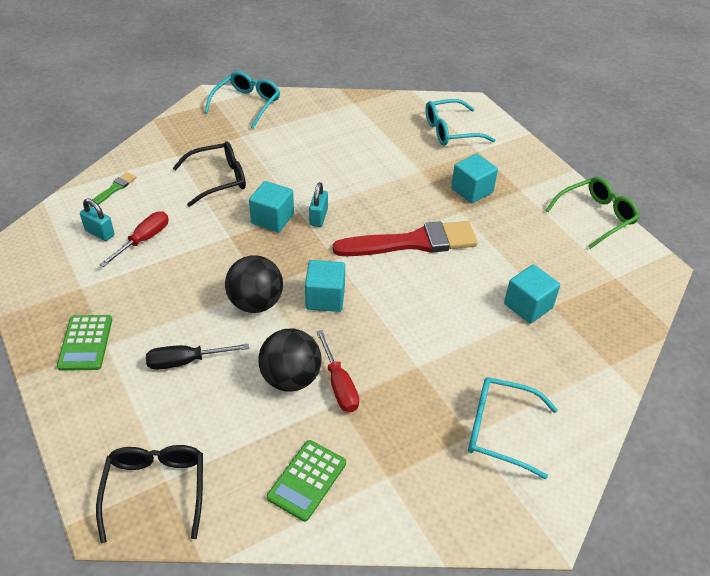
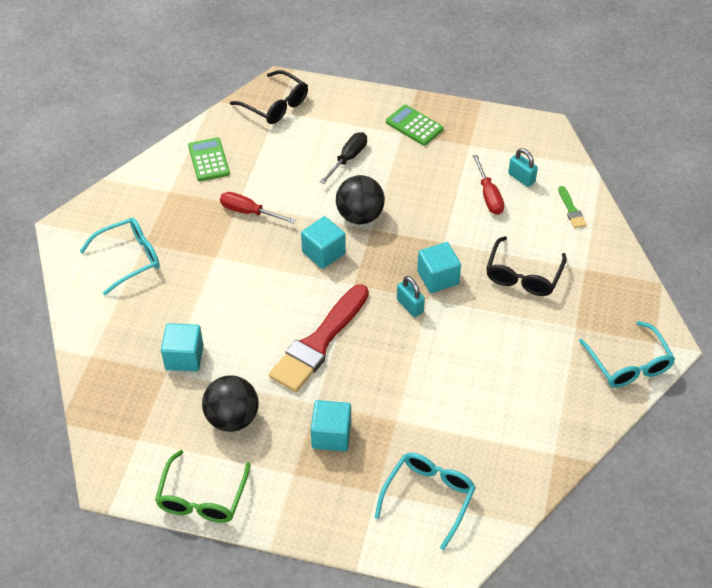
camera: 135 degrees right, 5 degrees up
(100, 233) = (521, 178): turquoise padlock -> turquoise padlock turned 60 degrees clockwise
(291, 378) = (280, 194): black ball -> black ball (232, 418)

